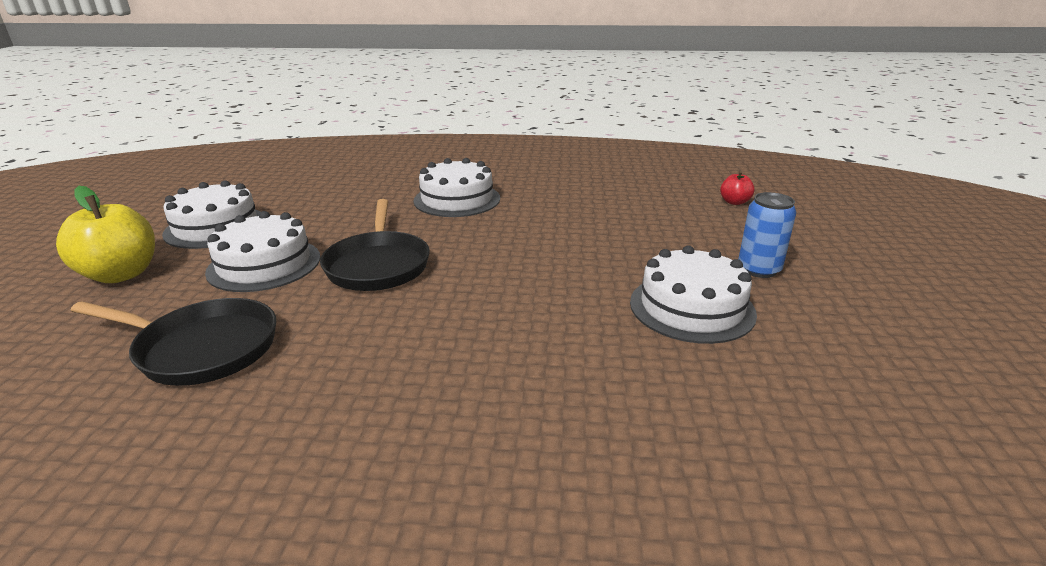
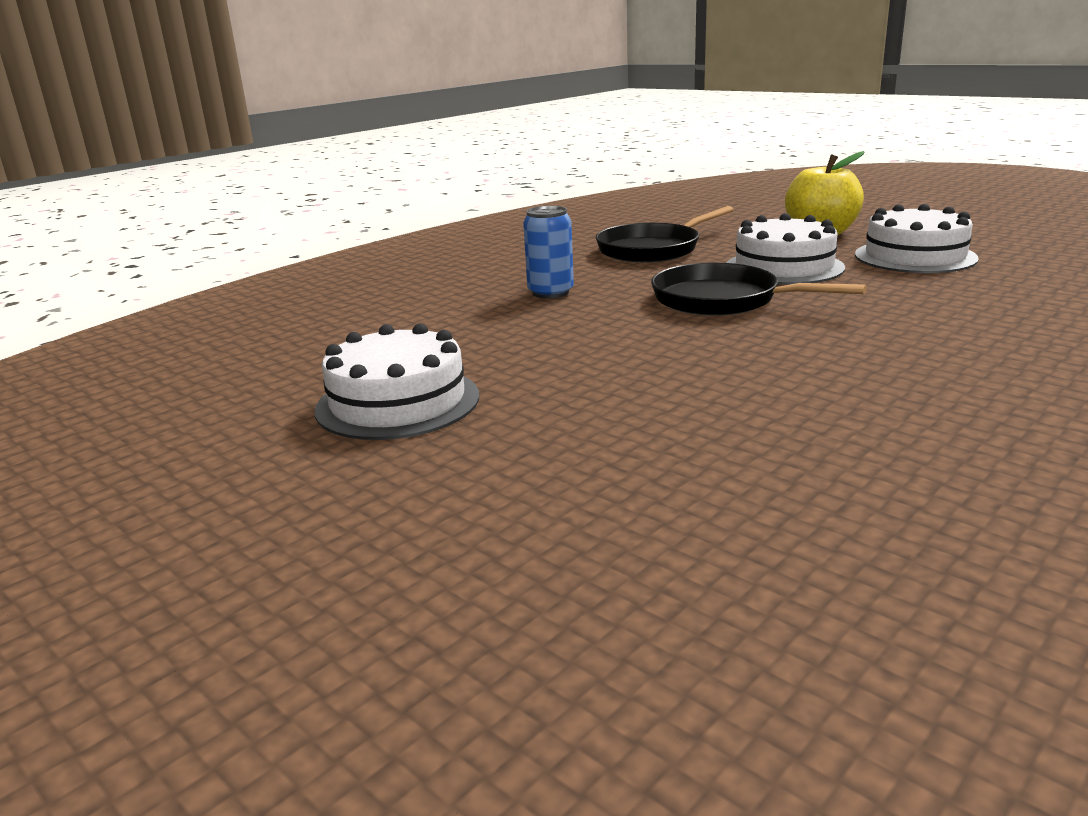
camera: 130 degrees right, 5 degrees down
(457, 199) = (907, 365): white cake -> none
(734, 202) = (595, 632): red apple -> none
(759, 269) = (371, 484): blue can -> blue can (550, 292)

